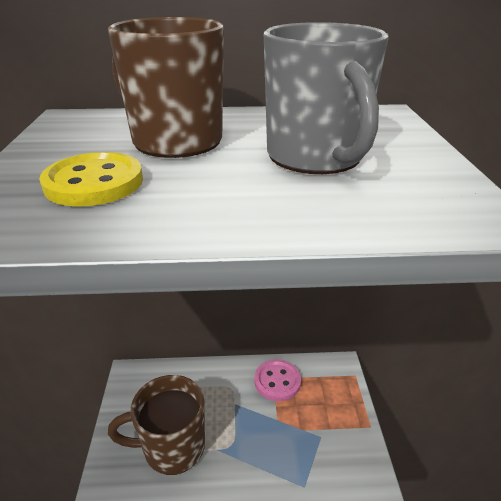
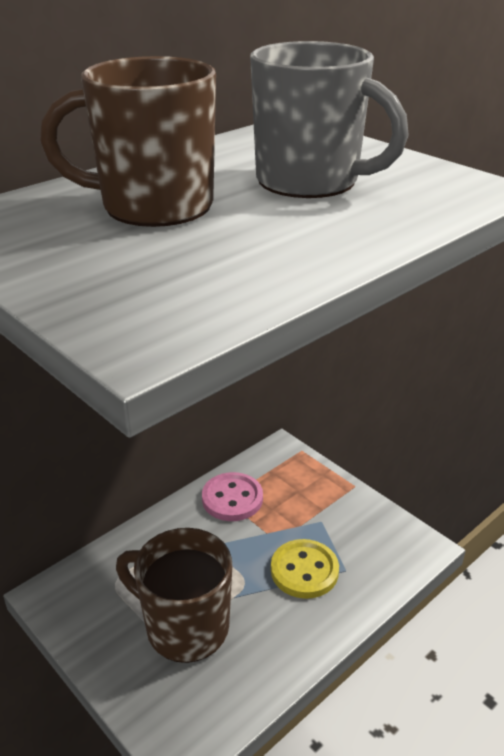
camera: 40 degrees left, 0 degrees up
(94, 182) = (164, 265): yellow button -> yellow button (304, 570)
(172, 447) = (184, 627): brown mug -> brown mug turned 75 degrees clockwise

